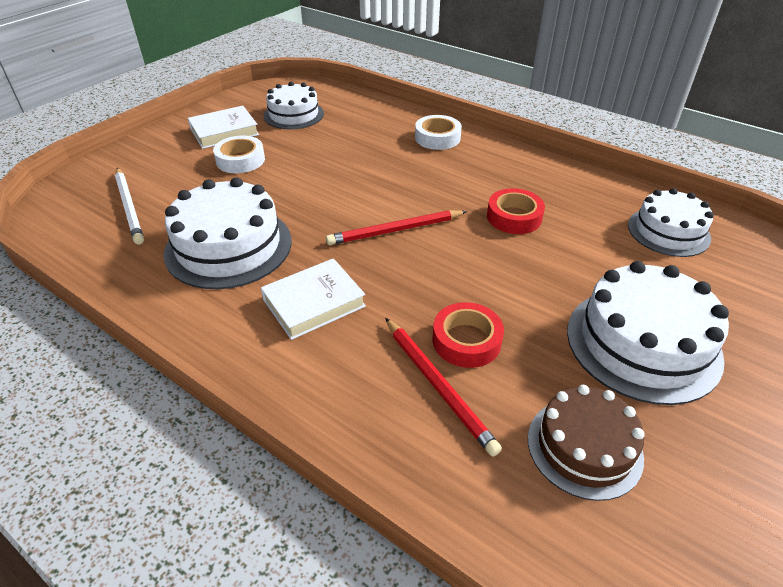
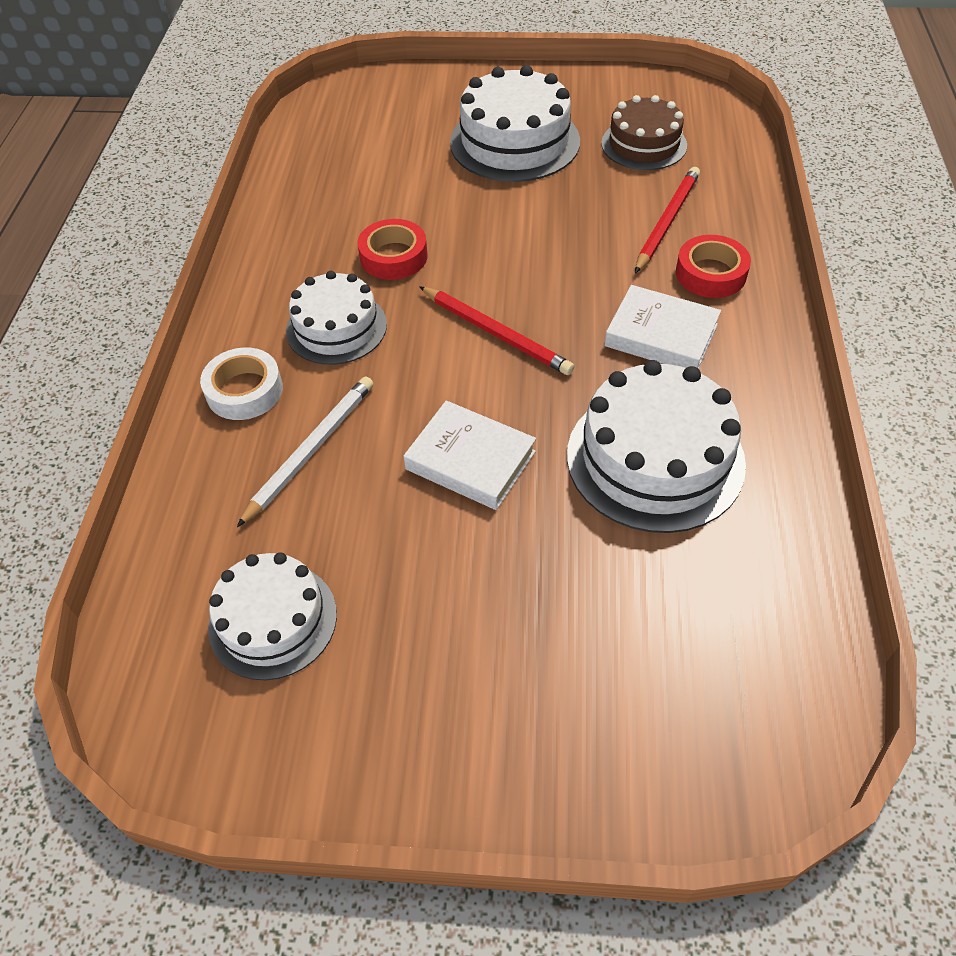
camera: 120 degrees left, 10 degrees up
(129, 207) = (693, 636): white pencil -> white pencil (310, 450)
(224, 132) = (403, 687): white book -> white book (470, 460)
(240, 160) = (472, 590): white tape -> none
(466, 341) = (605, 224): red tape -> red tape (710, 274)
(668, 231) = (337, 157): white cake -> white cake (336, 327)

